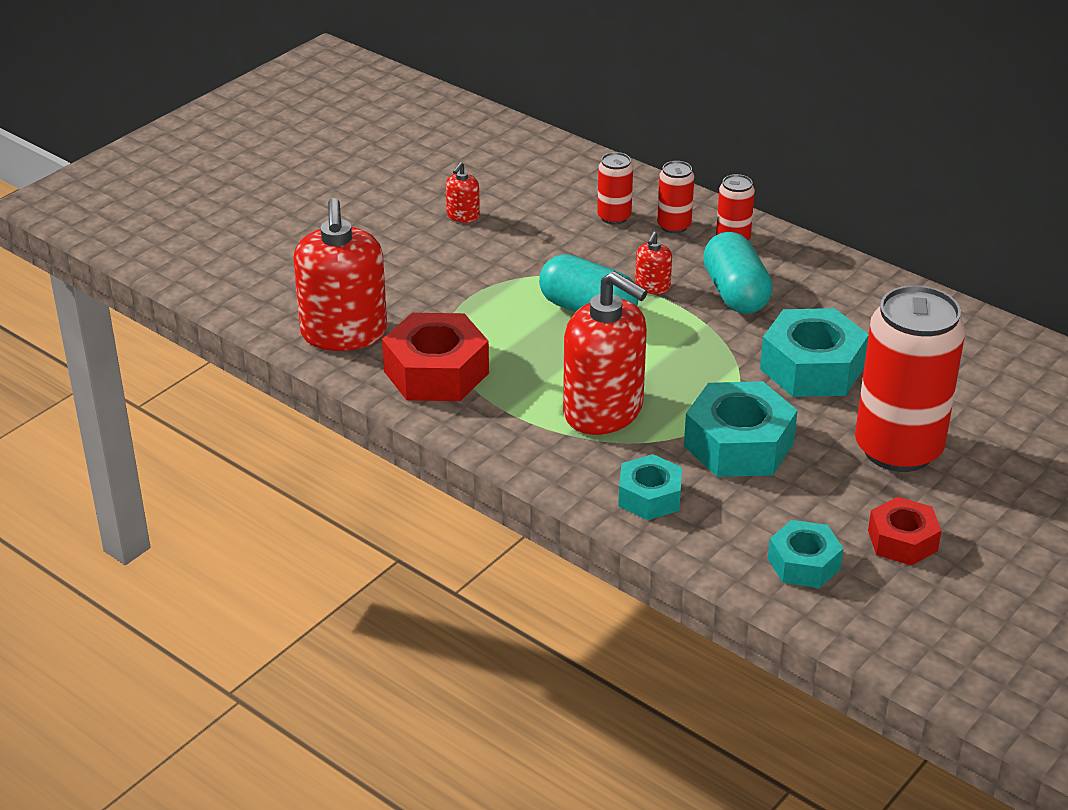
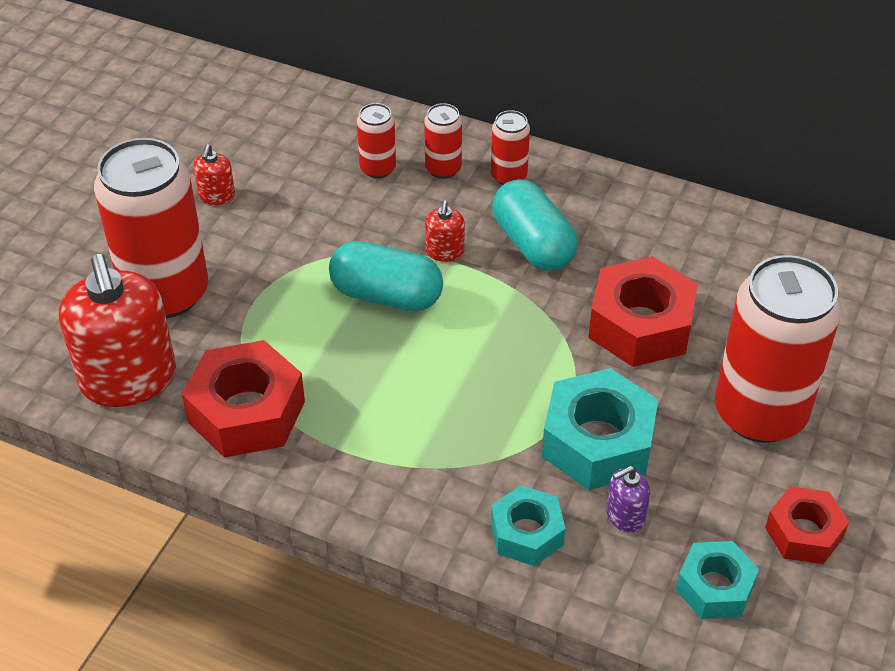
camera: 15 degrees left, 10 degrees up
(395, 278) = (165, 293): none -> red can
(603, 411) = (443, 427): red soap dispenser -> none
(742, 500) = (625, 516): none -> purple soap dispenser
(812, 368) = (640, 325): turquoise nut -> red nut

